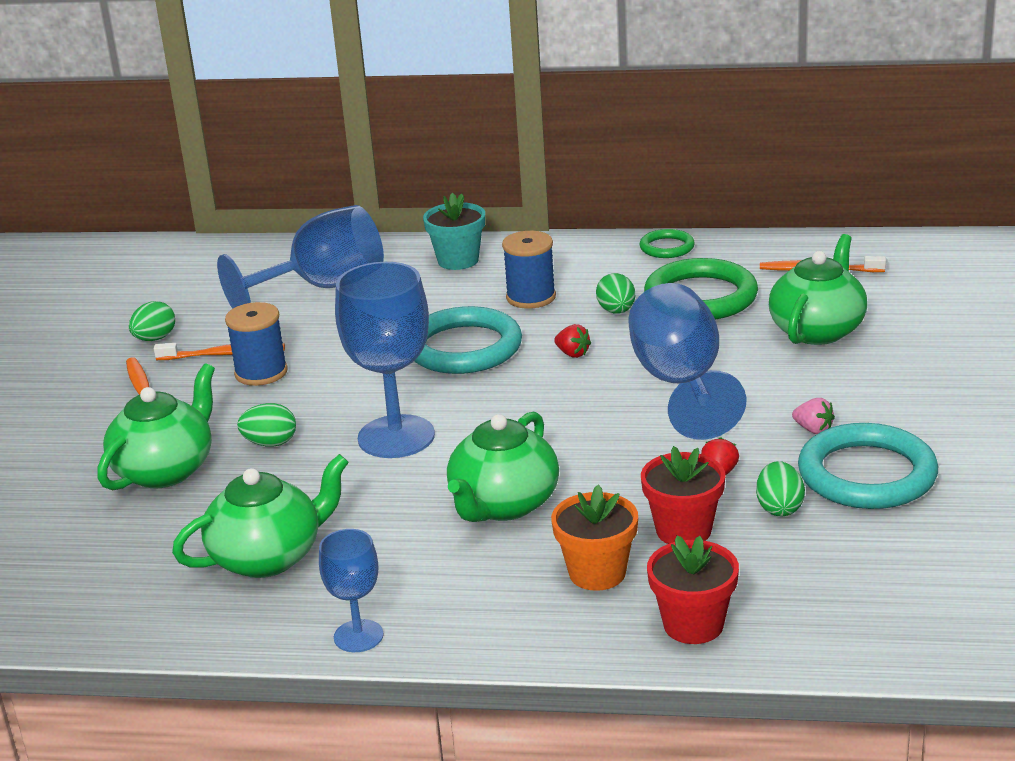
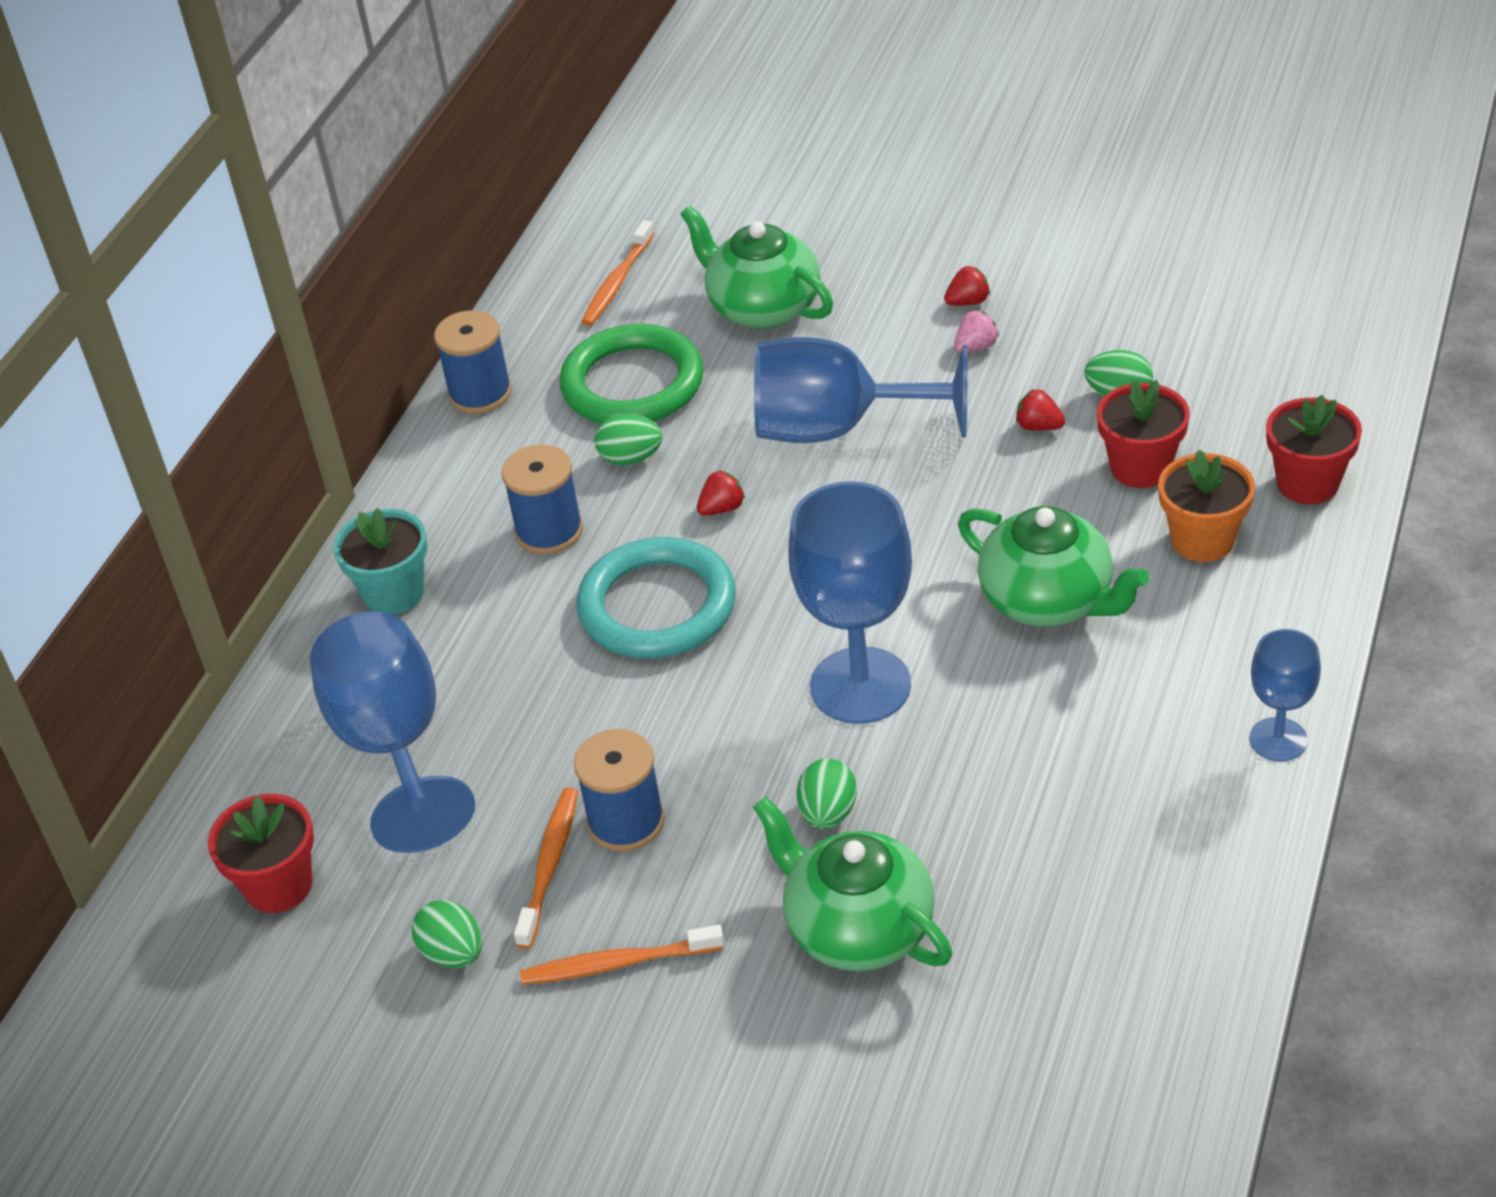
camera: 75 degrees left, 15 degrees up
(209, 279) = (279, 886): none -> red flower pot
(269, 557) = (1101, 817): green teapot -> none
(667, 247) = (480, 393): green ring -> blue spool
(867, 474) = (1075, 327): turquoise ring -> none
(874, 417) = (968, 302): none -> red strawberry

